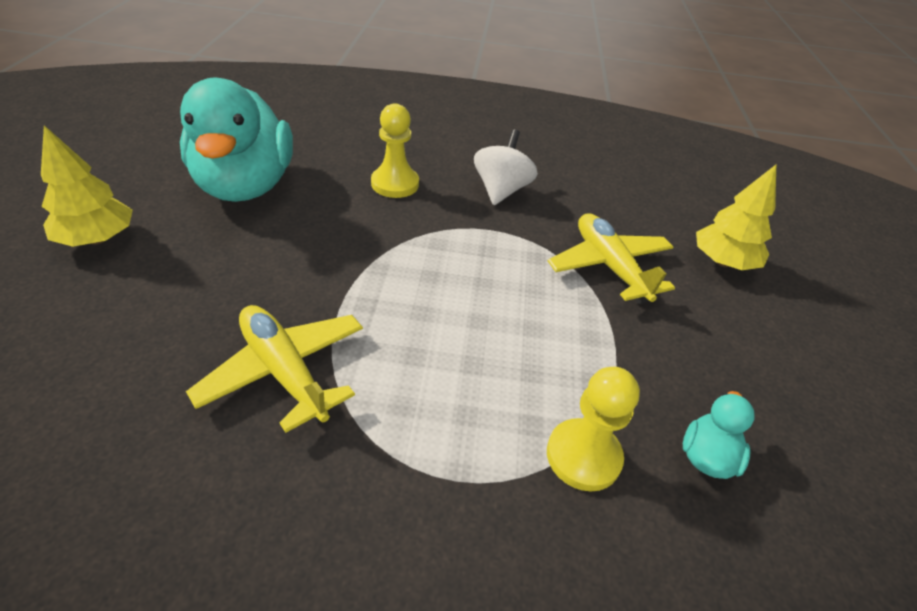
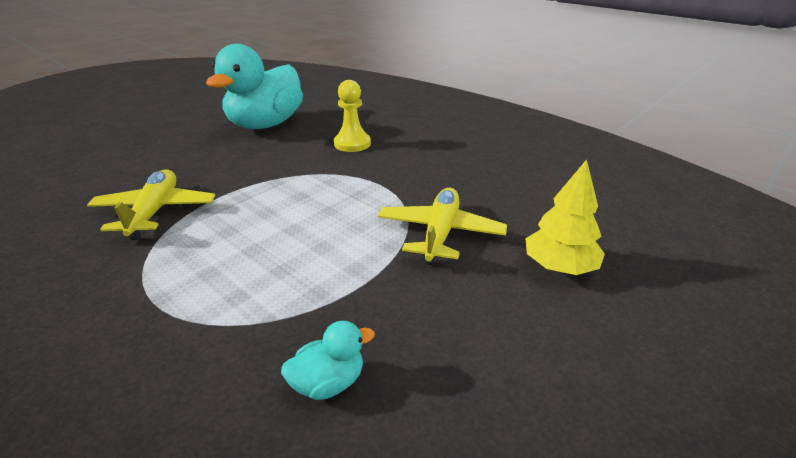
camera: 40 degrees right, 10 degrees down
(97, 239) = (166, 130): yellow tree -> none
(501, 190) = (422, 165): white spinning top -> none
(583, 456) = (241, 331): yellow pawn -> none

